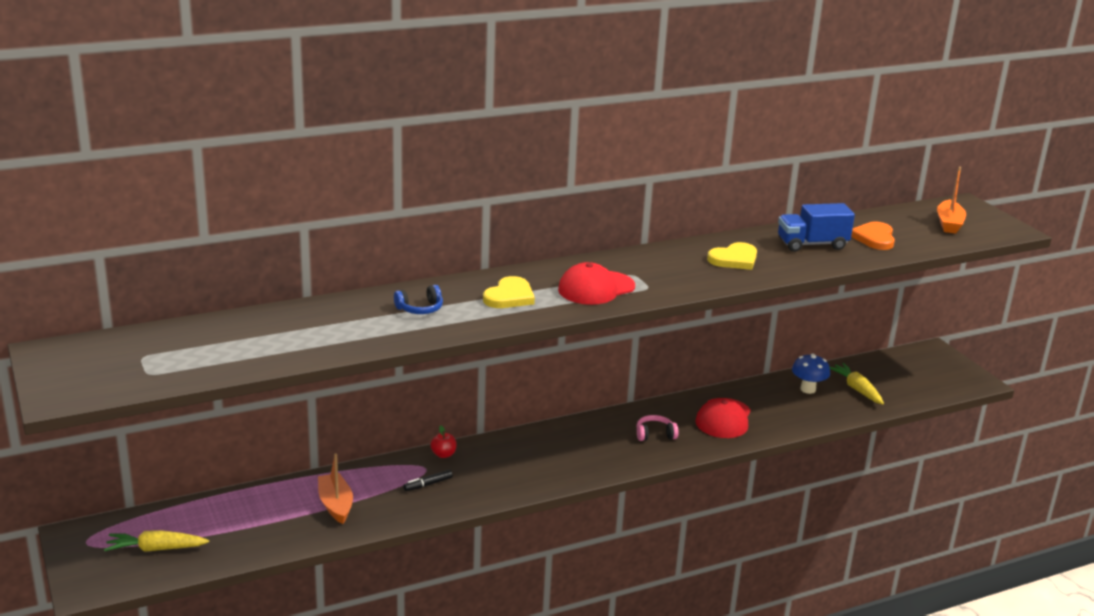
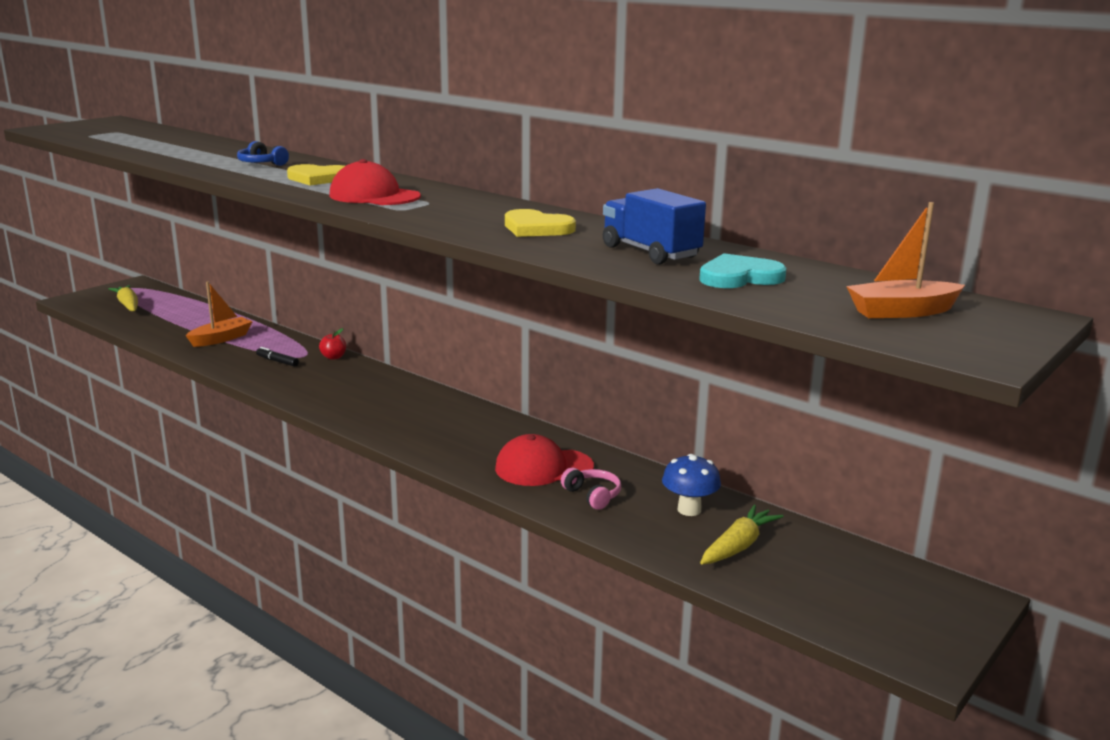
camera: 65 degrees right, 5 degrees down
(655, 434) = (464, 437): pink headphones -> pink headphones (593, 495)
(874, 238) = (739, 277): orange heart -> turquoise heart

